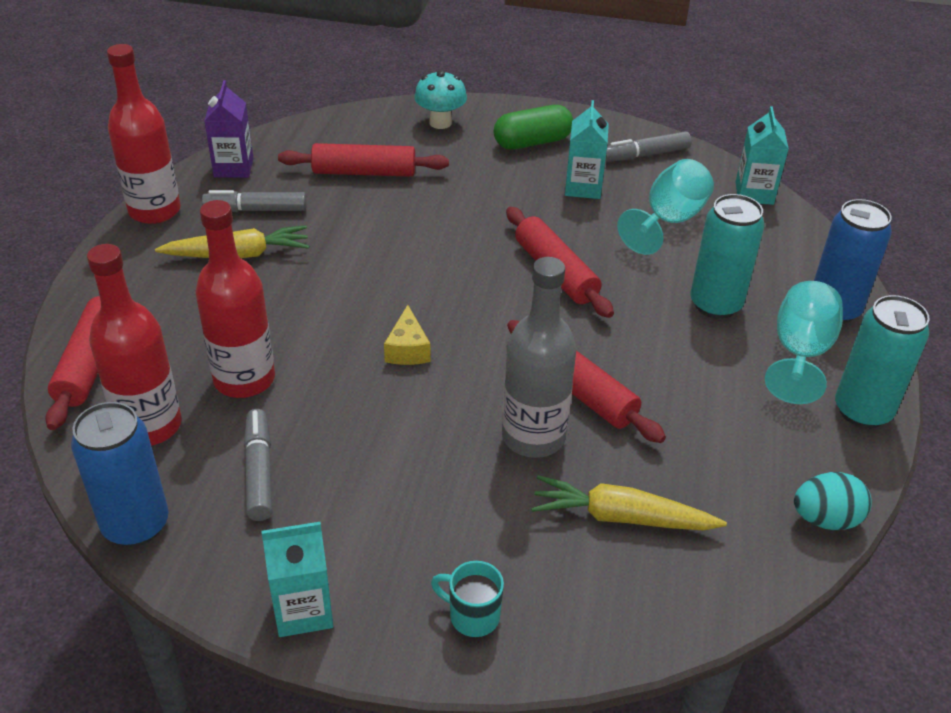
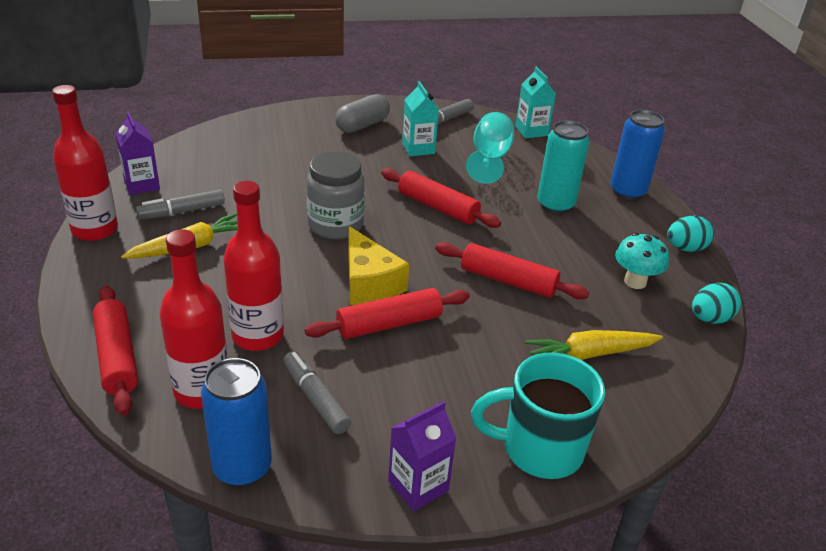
camera: 25 degrees left, 5 degrees down
(303, 610) = (418, 486): turquoise carton -> purple carton
(364, 172) = (251, 168): red rolling pin -> red rolling pin (389, 324)
(407, 349) = (369, 283): yellow cheese -> yellow cheese, size x1.70
(415, 266) = (335, 225): none -> grey jar
(440, 123) = (286, 124): turquoise mushroom -> turquoise mushroom (635, 281)
(472, 616) = (539, 449): turquoise mug -> turquoise mug, size x2.06
(532, 142) = (362, 125): green capsule -> grey capsule
(533, 437) = (497, 319): grey bottle -> none
(799, 353) = (626, 223): turquoise goblet -> none
(862, 411) = (685, 248): turquoise can -> turquoise egg

